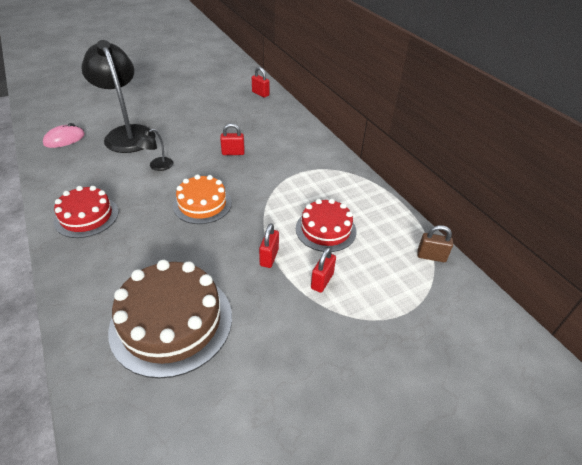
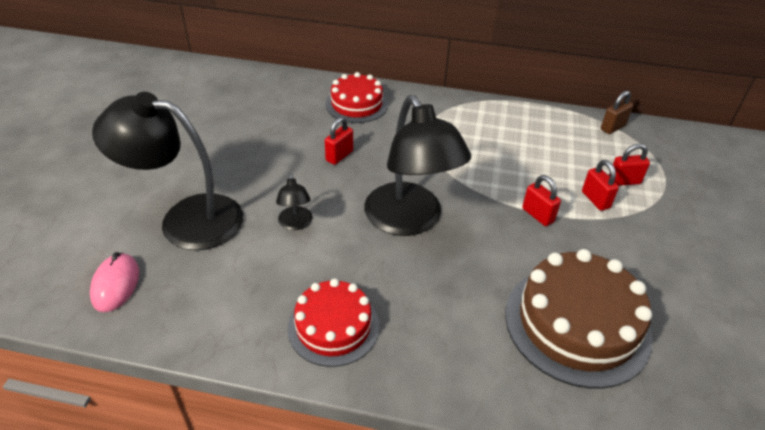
camera: 50 degrees left, 0 degrees up
(202, 204) = (409, 220): orange cake -> black lamp
(260, 94) = (244, 81): red padlock -> red padlock (624, 181)
(325, 229) = (529, 162): red cake -> red cake (356, 104)

